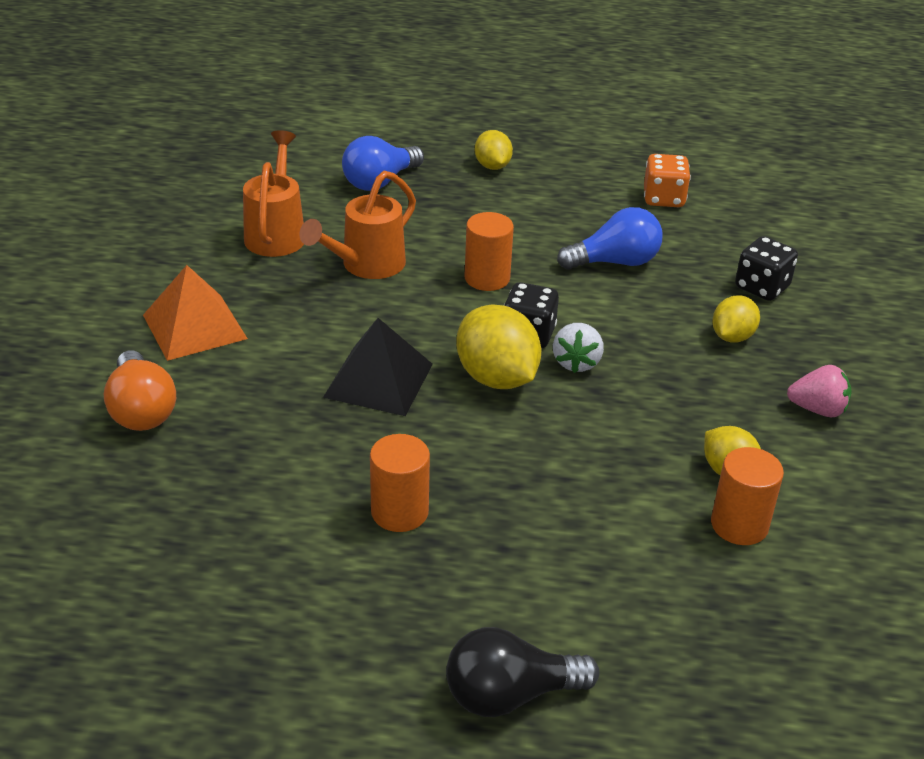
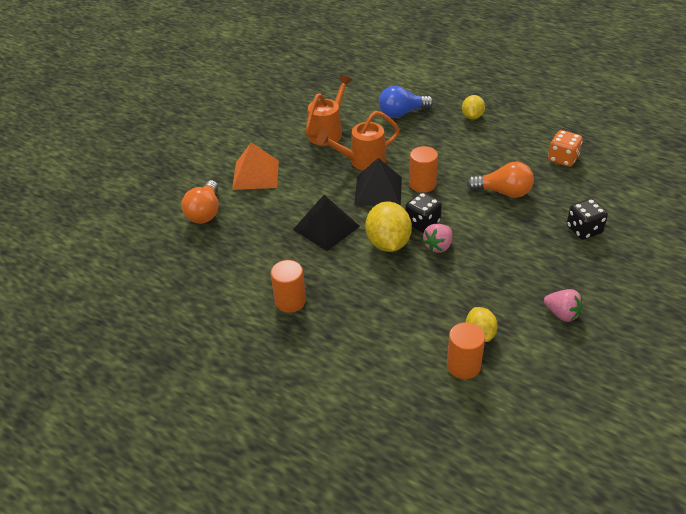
camera: 30 degrees right, 5 degrees up
(424, 304) = (378, 191): none -> black pyramid
(510, 694) = (281, 411): black light bulb -> none
(576, 362) = (438, 246): white strawberry -> pink strawberry
(615, 262) = (503, 192): blue light bulb -> orange light bulb
(732, 337) = (542, 255): yellow lemon -> none

